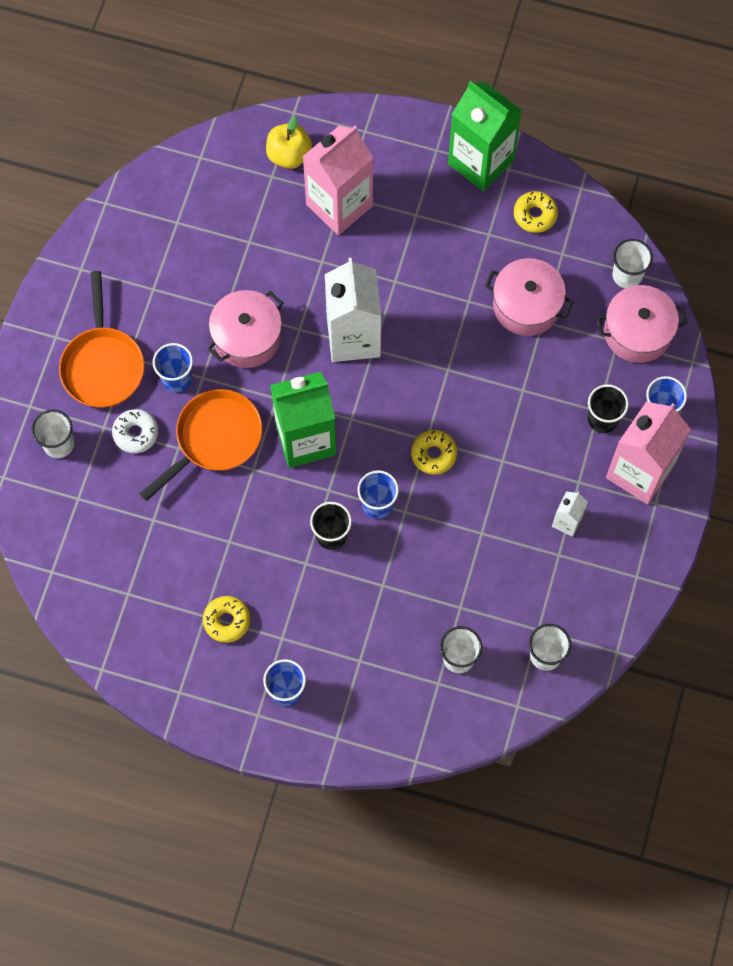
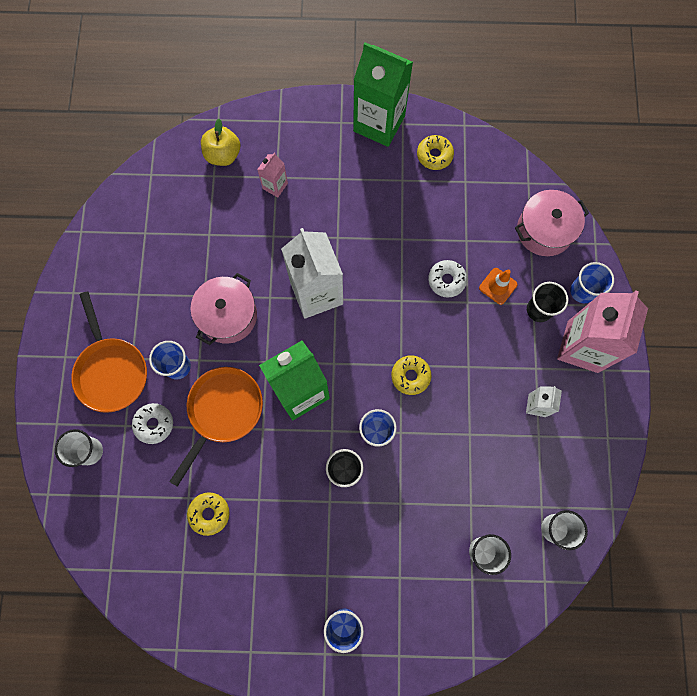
camera: 15 degrees left, 5 degrees up
(227, 621) = (275, 573): yellow donut -> yellow donut (209, 513)
(339, 205) = (275, 186): pink carton -> pink carton, size x0.46
(506, 360) = (446, 280): none -> white donut
(526, 305) = (449, 231): pink pot -> none
(563, 381) = (498, 286): none -> orange traffic cone
(627, 275) = (522, 186): white cup -> none

